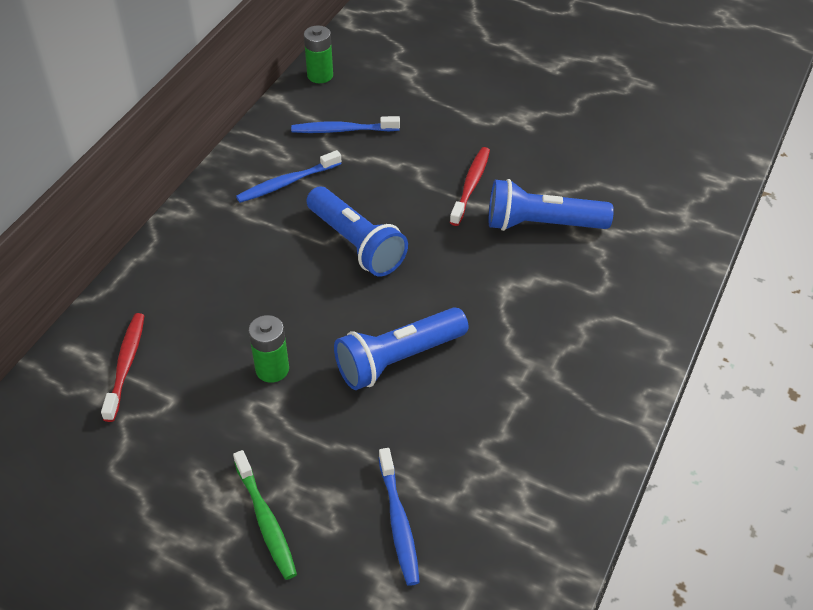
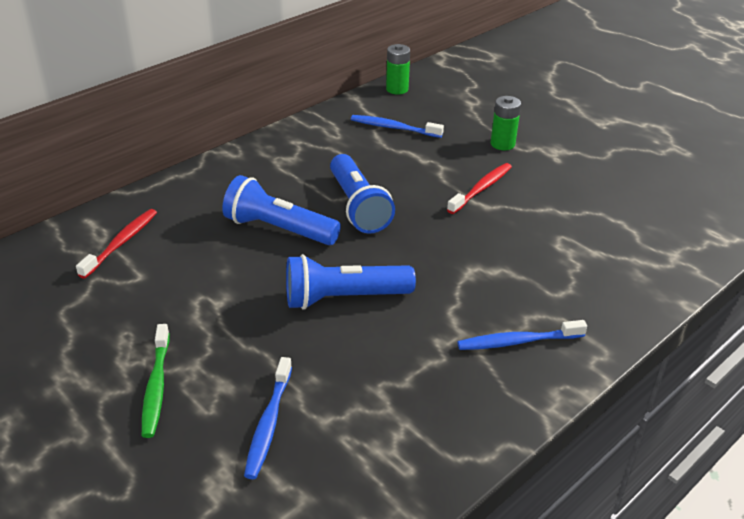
camera: 20 degrees right, 10 degrees down
(272, 369) = (233, 277): green battery -> green battery (502, 144)
(287, 183) = (326, 152): blue toothbrush -> blue toothbrush (517, 341)
(541, 224) = (530, 231): blue flashlight -> blue flashlight (278, 229)

